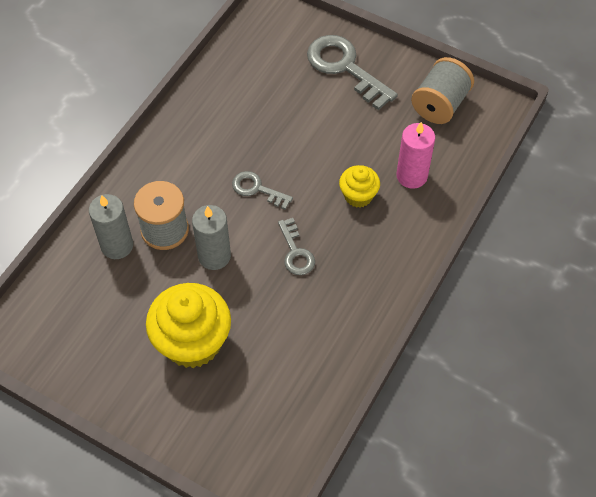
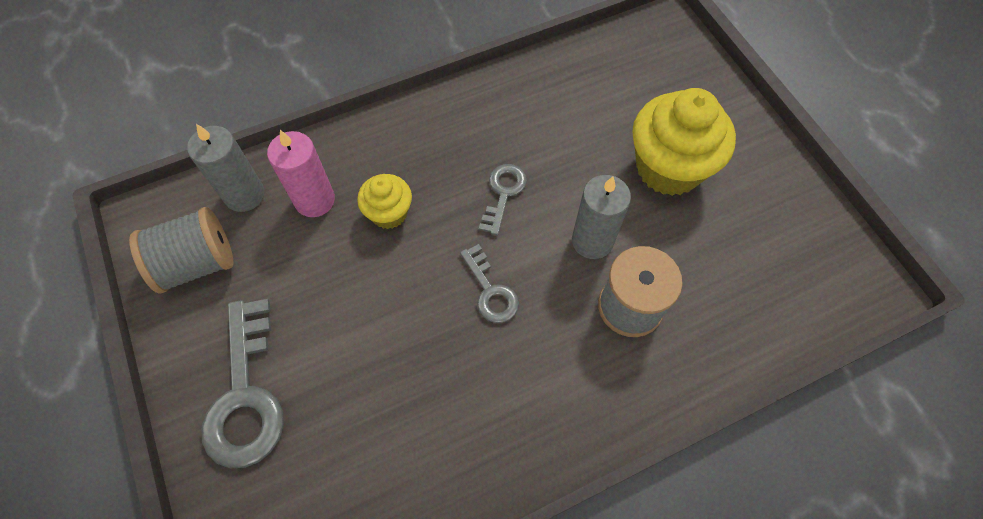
camera: 145 degrees left, 5 degrees up
(117, 245) = (698, 321): grey candle -> grey candle (244, 195)

